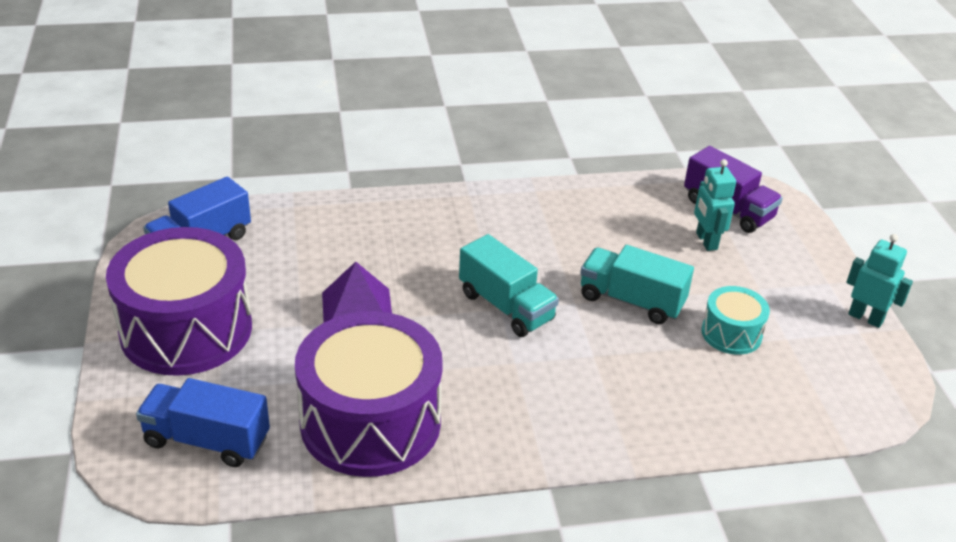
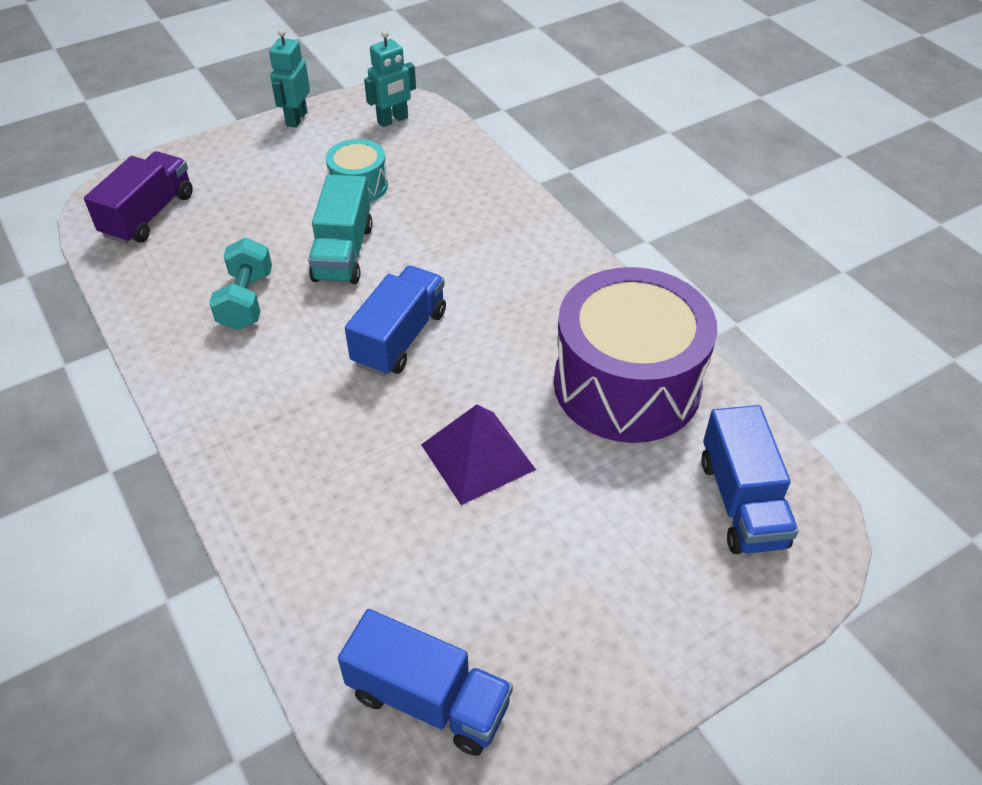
camera: 110 degrees left, 10 degrees up
(186, 329) = (604, 614): purple drum -> none
(506, 306) = (400, 338): turquoise truck -> blue truck
(593, 239) = (246, 301): none -> turquoise dumbbell
(706, 241) = (216, 221): turquoise robot -> turquoise robot (393, 120)

